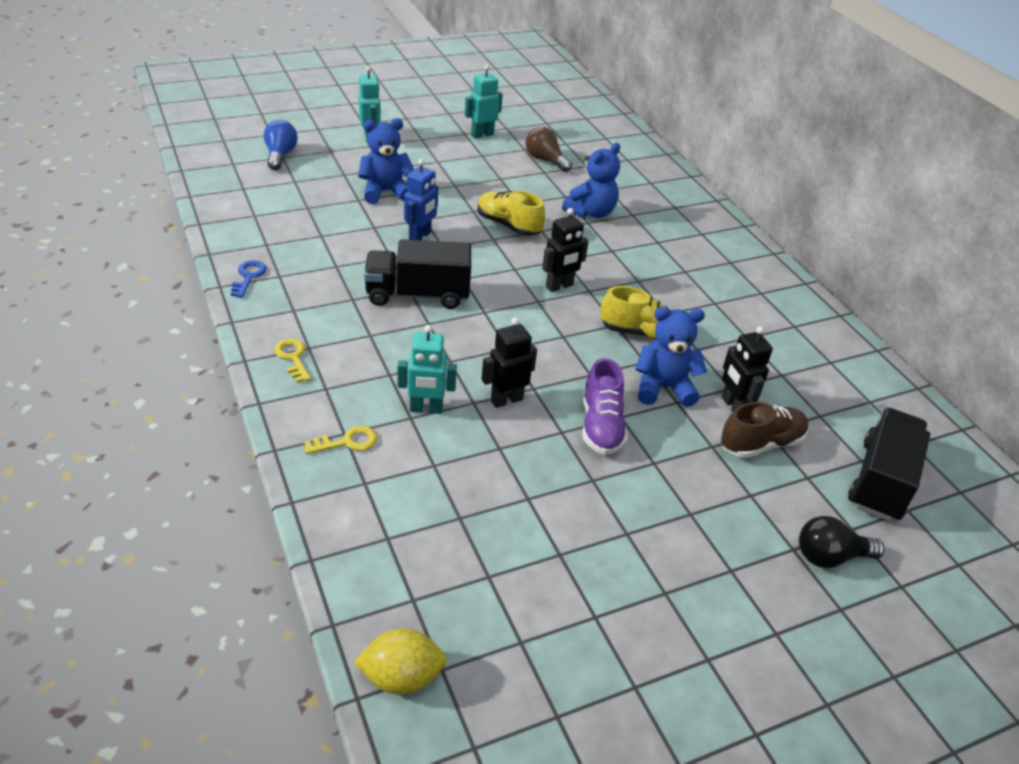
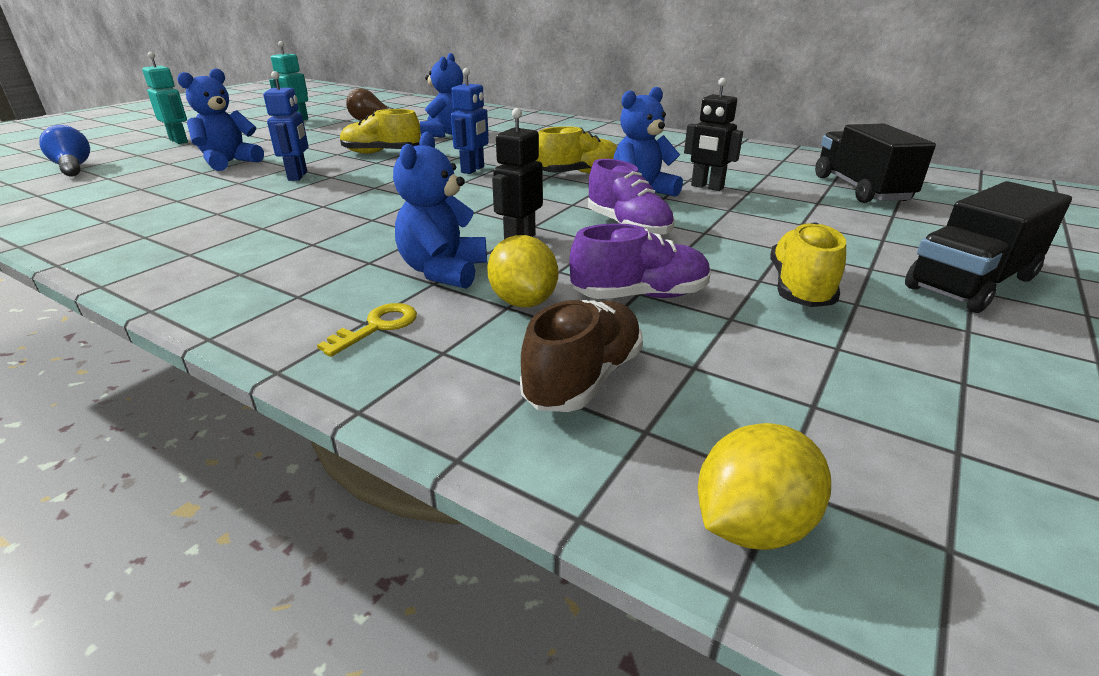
camera: 30 degrees left, 10 degrees down
(249, 276) = (98, 247): blue key -> none
(292, 357) = (224, 287): yellow key -> none
(417, 295) = (337, 206): black truck -> black truck (971, 283)
(426, 409) = (443, 271): turquoise robot -> blue teddy bear
(447, 466) = (523, 301): none -> yellow lemon
(525, 502) = (640, 296): none -> purple shoe
(559, 286) = (473, 170): black robot -> blue robot
(644, 557) = (800, 288): none -> yellow shoe
(761, 444) = (758, 197): brown shoe -> brown shoe (583, 379)
(830, 556) = (911, 234): black light bulb -> none

